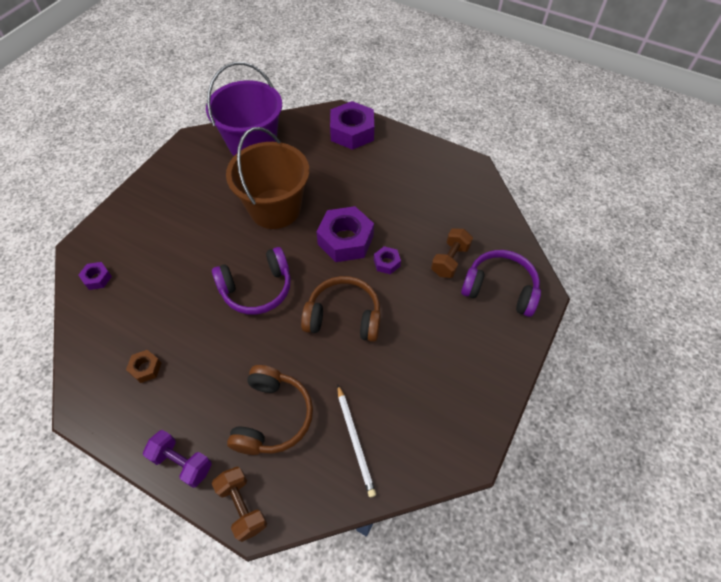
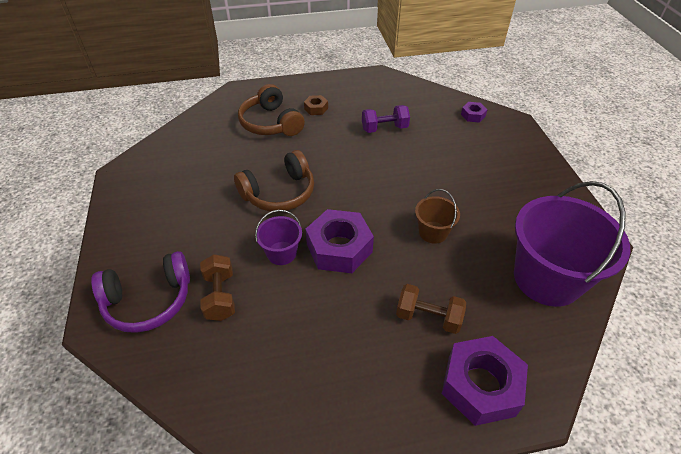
camera: 140 degrees right, 10 degrees down
(145, 368) = (373, 101): brown nut -> brown nut (316, 108)
(182, 462) = (300, 86): purple dumbbell -> purple dumbbell (384, 128)
(242, 506) = (248, 90): brown dumbbell -> brown dumbbell (428, 317)
(257, 289) = (364, 171): purple headphones -> none
(275, 208) = (433, 232): brown bucket -> brown bucket, size x0.47
(355, 441) = (207, 140): white pencil -> none
(386, 263) = (281, 253): purple nut -> purple bucket

